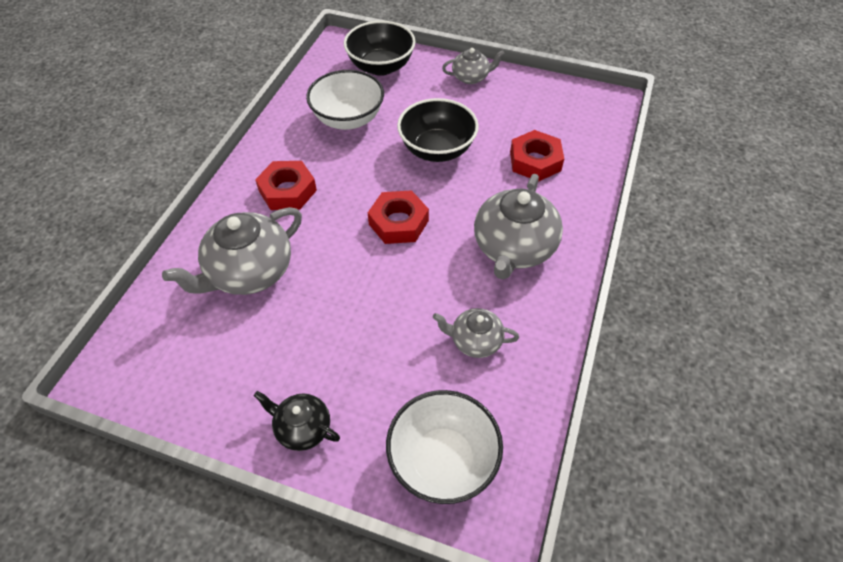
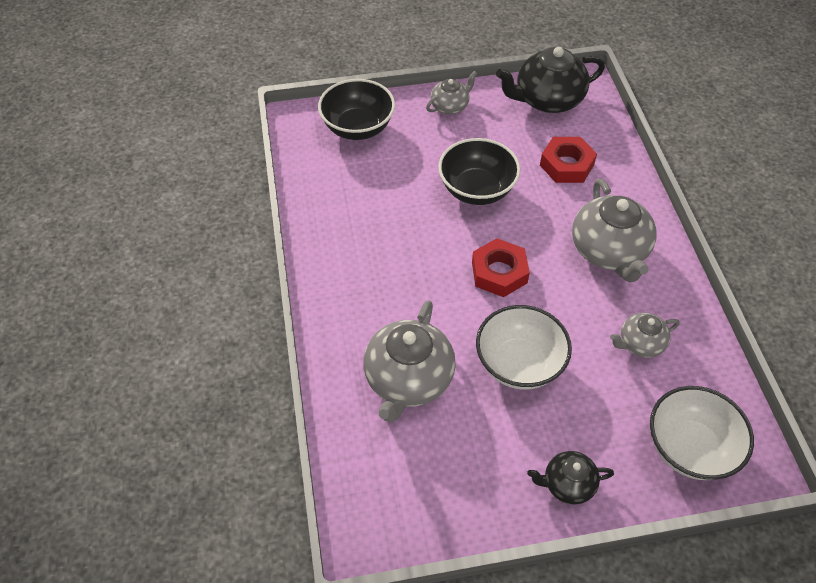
camera: 30 degrees left, 0 degrees up
(287, 191) = (376, 289): red nut -> none
(348, 119) = (372, 194): white bowl -> white bowl (519, 364)
(563, 103) = (547, 100): none -> black teapot

